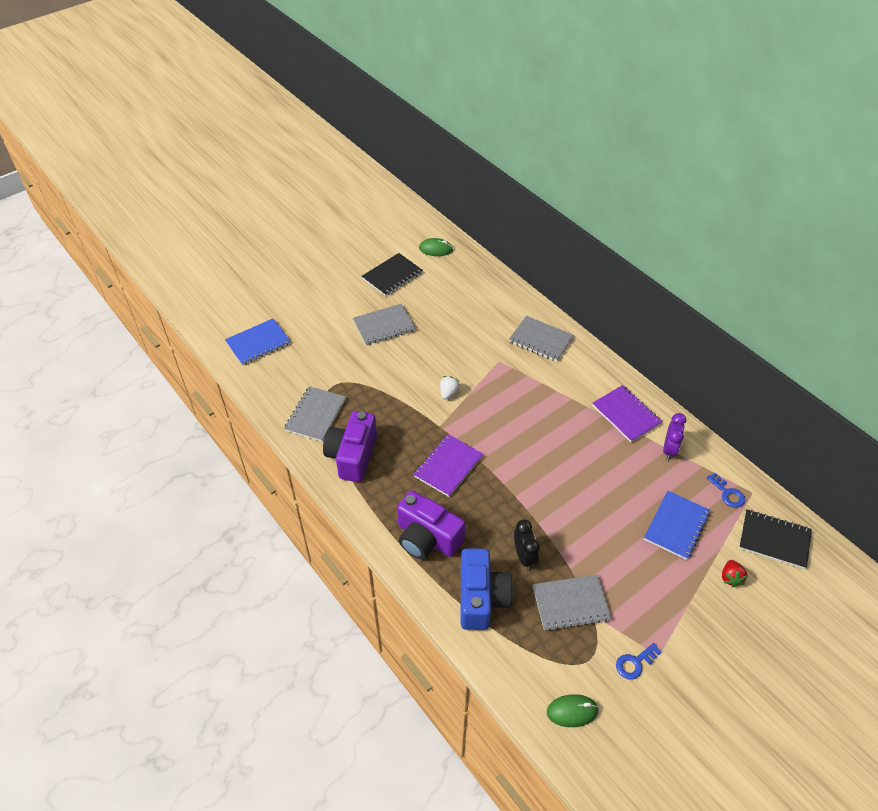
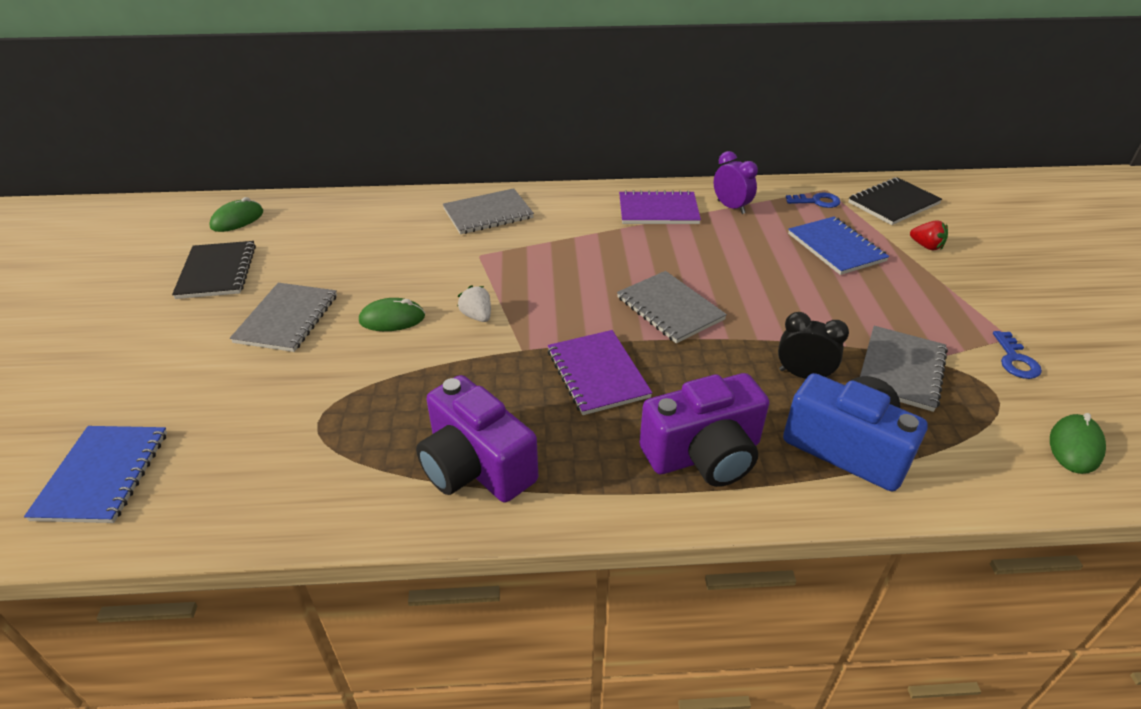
camera: 55 degrees left, 10 degrees down
(315, 415) = (346, 472): grey notebook -> grey notebook (669, 309)
(417, 362) = (392, 319): none -> green mouse

